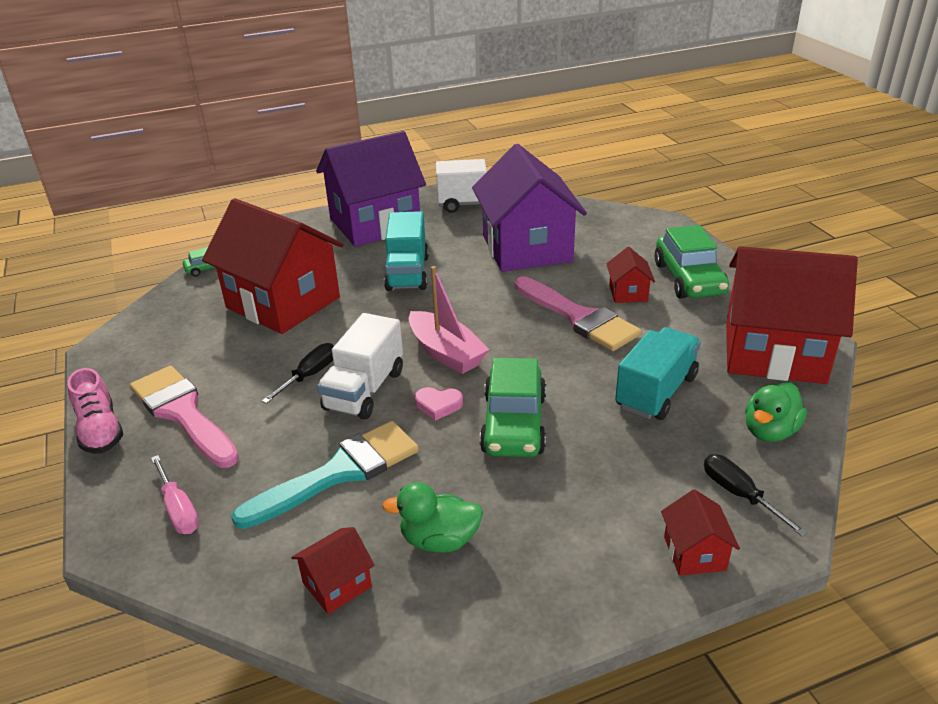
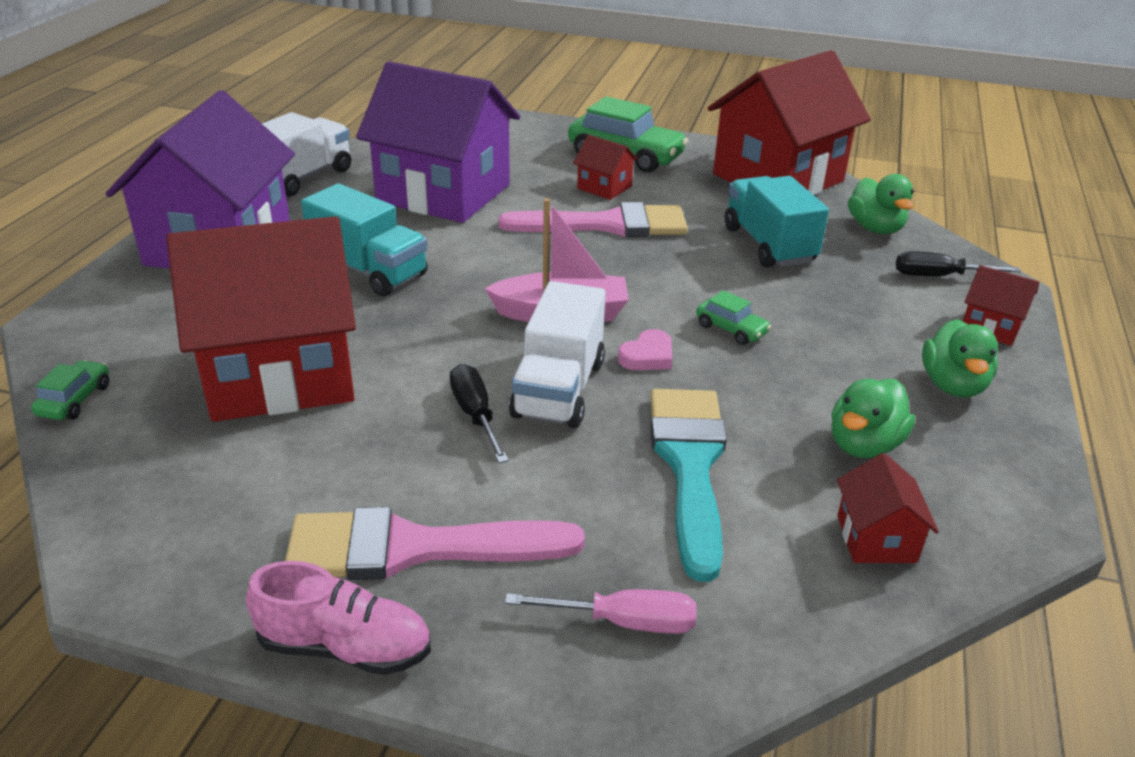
camera: 55 degrees left, 0 degrees up
(364, 390) = (559, 389): white truck -> white truck turned 45 degrees clockwise
(514, 424) = (731, 329): green car -> green car, size x0.48
(572, 560) = (953, 385): none -> green duck

